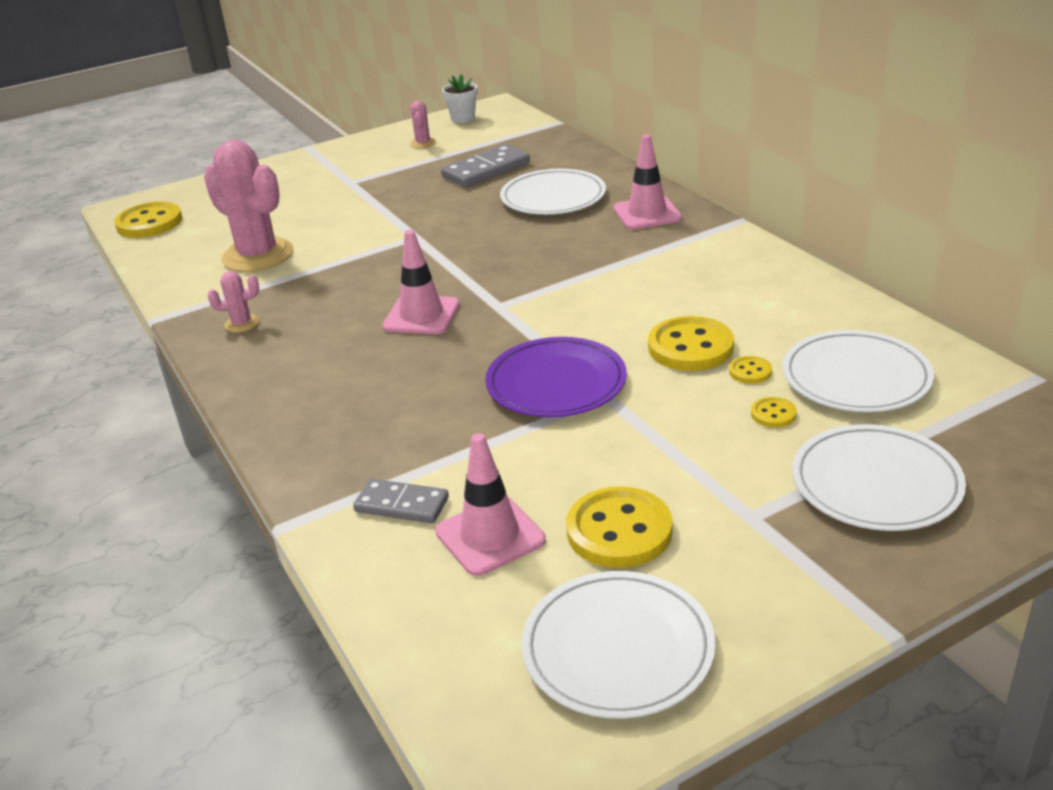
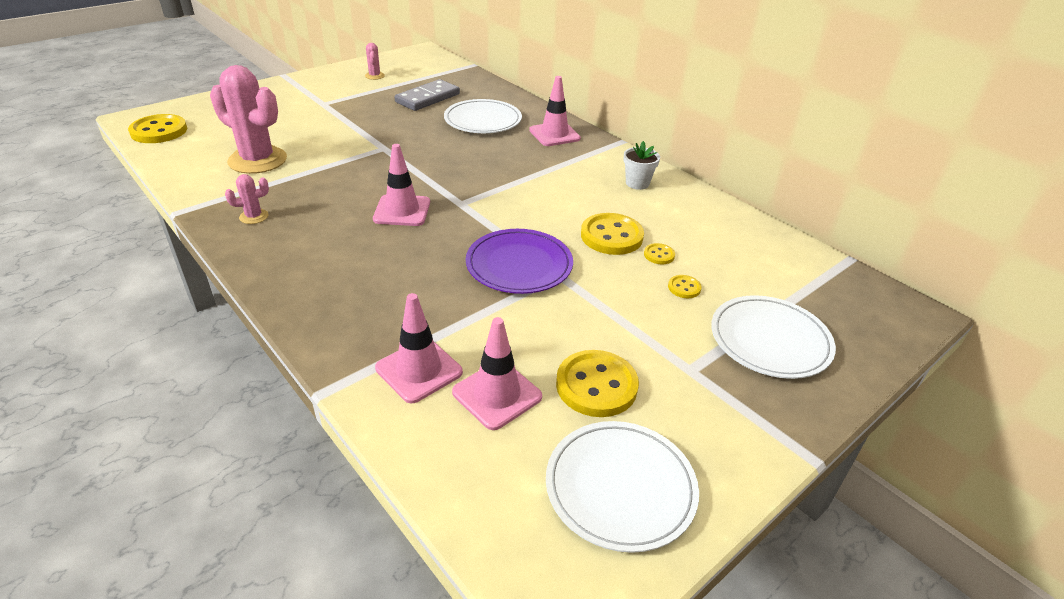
camera: 15 degrees left, 5 degrees up
(401, 505) = (419, 370): grey domino -> pink traffic cone
(463, 118) = (401, 58): white flower pot -> white flower pot (637, 183)
(856, 377) = (733, 259): white plate -> none

